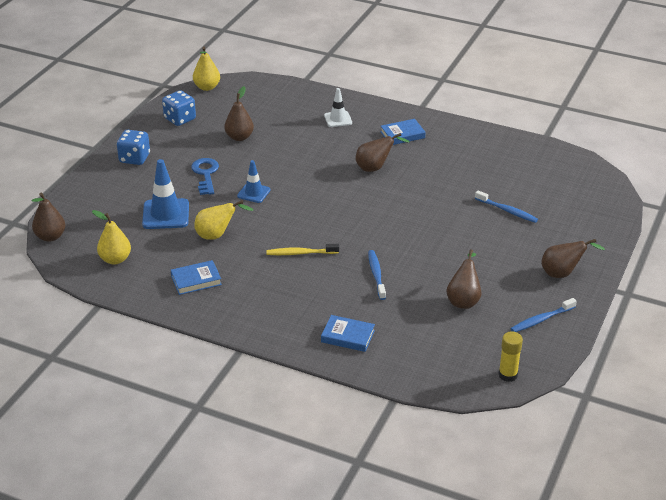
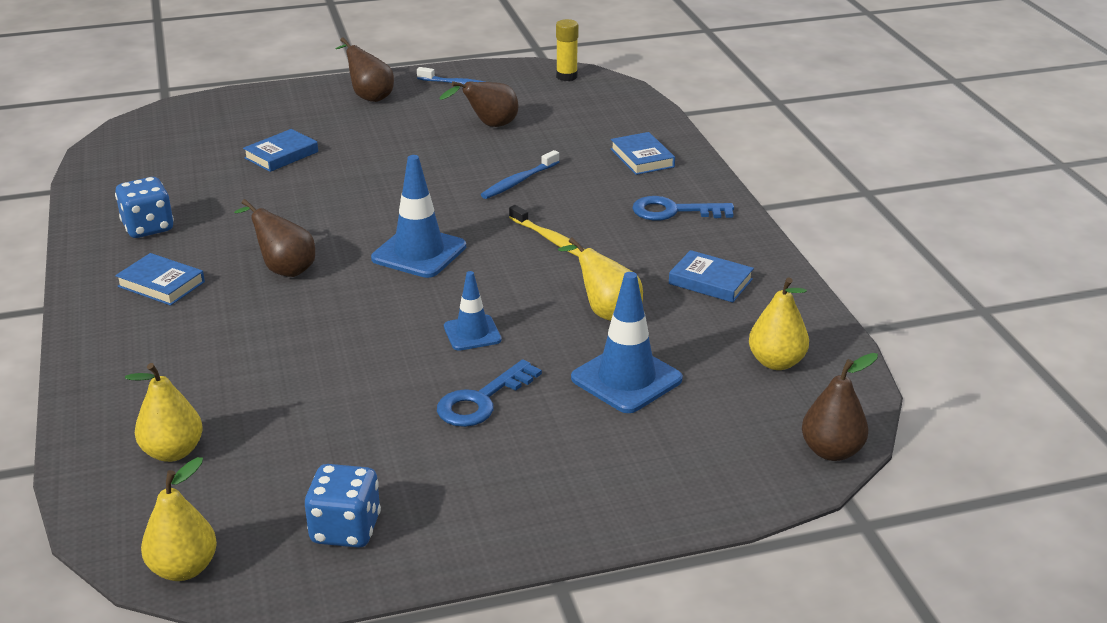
camera: 130 degrees left, 5 degrees down
(134, 158) = (534, 502): blue dice -> blue dice (148, 228)
(239, 137) = (333, 426): brown pear -> none
(272, 103) = (173, 452): none -> yellow pear
(273, 310) = (674, 211): none -> blue key
(338, 119) = (167, 358): white traffic cone -> none
(341, 209) = (419, 253): none -> blue traffic cone
(507, 211) = (281, 155): blue toothbrush -> blue book

